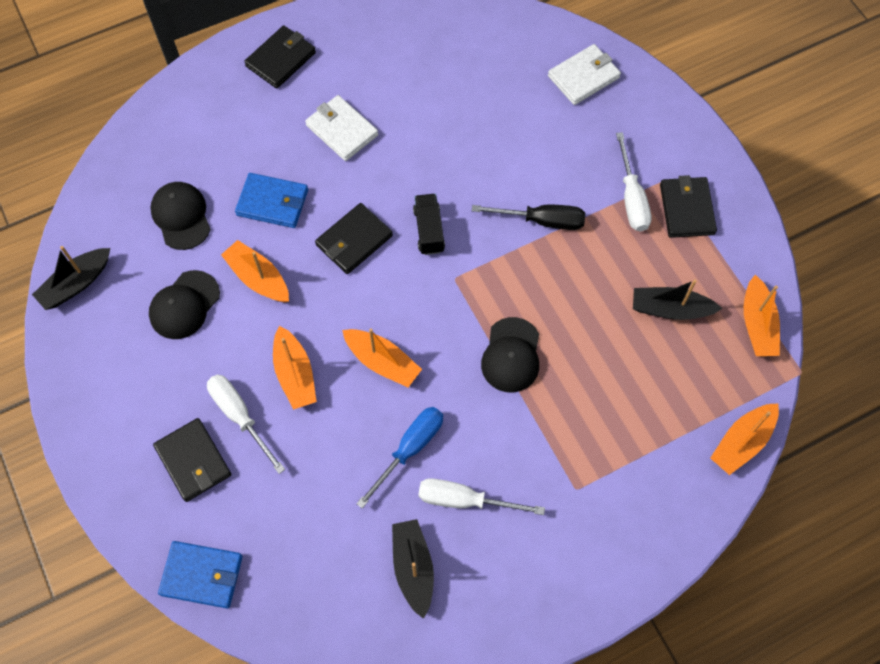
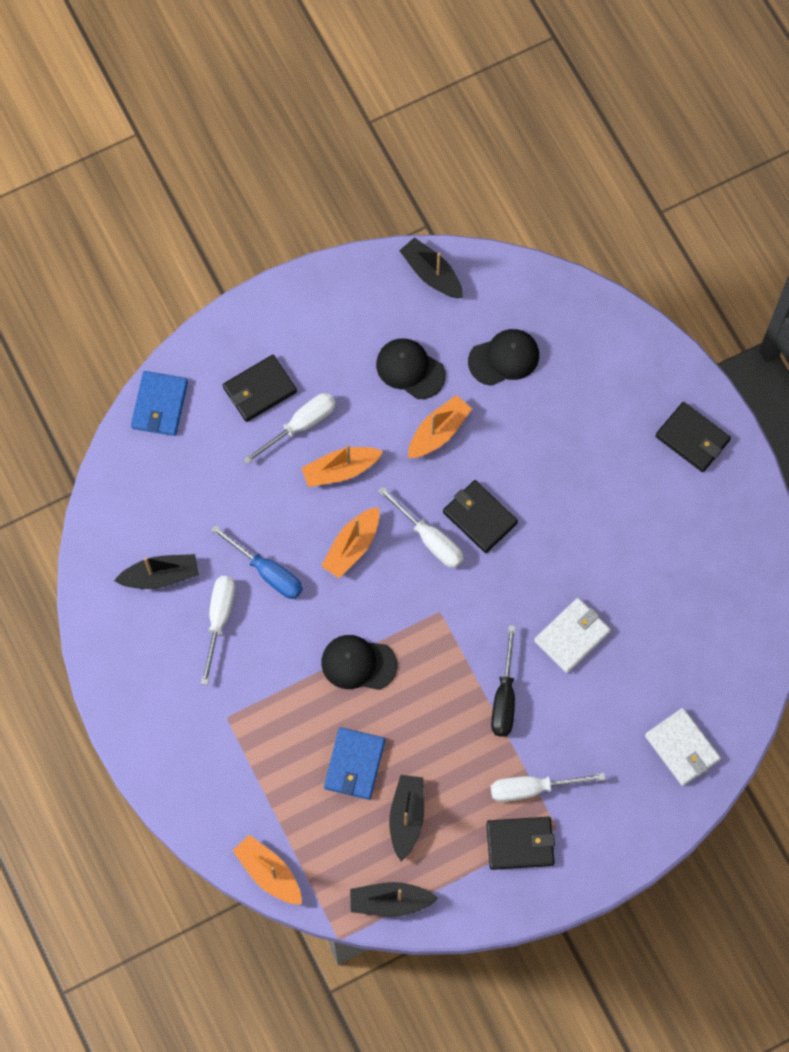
camera: 90 degrees right, 5 degrees up
(273, 202) = (521, 440): blue wallet -> blue wallet (354, 764)
(342, 130) = (606, 502): white wallet -> white wallet (572, 636)
(375, 287) = (429, 538): none -> white screwdriver
(429, 230) = (492, 588): black truck -> none
(757, 324) = (390, 902): orange boat -> black boat

